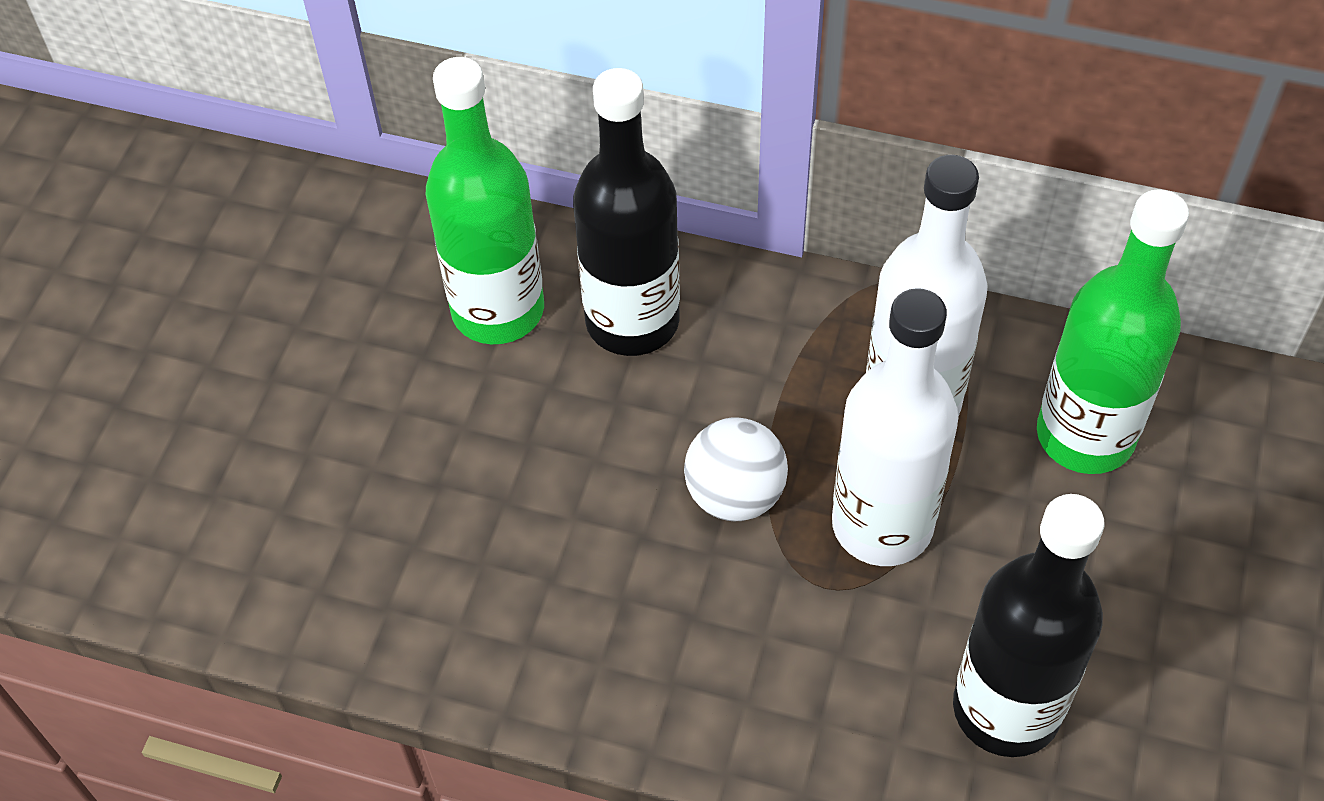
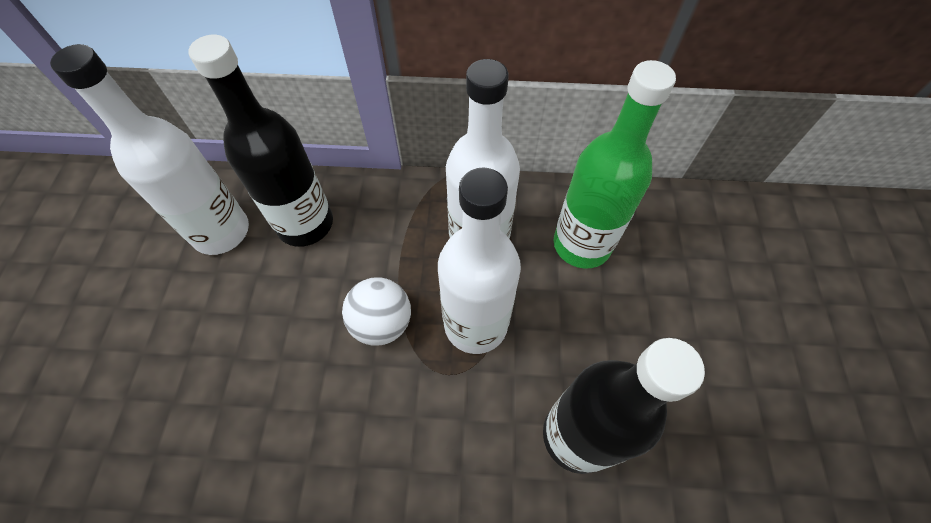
camera: 15 degrees left, 5 degrees up
(498, 310) = (221, 232): green bottle -> white bottle

